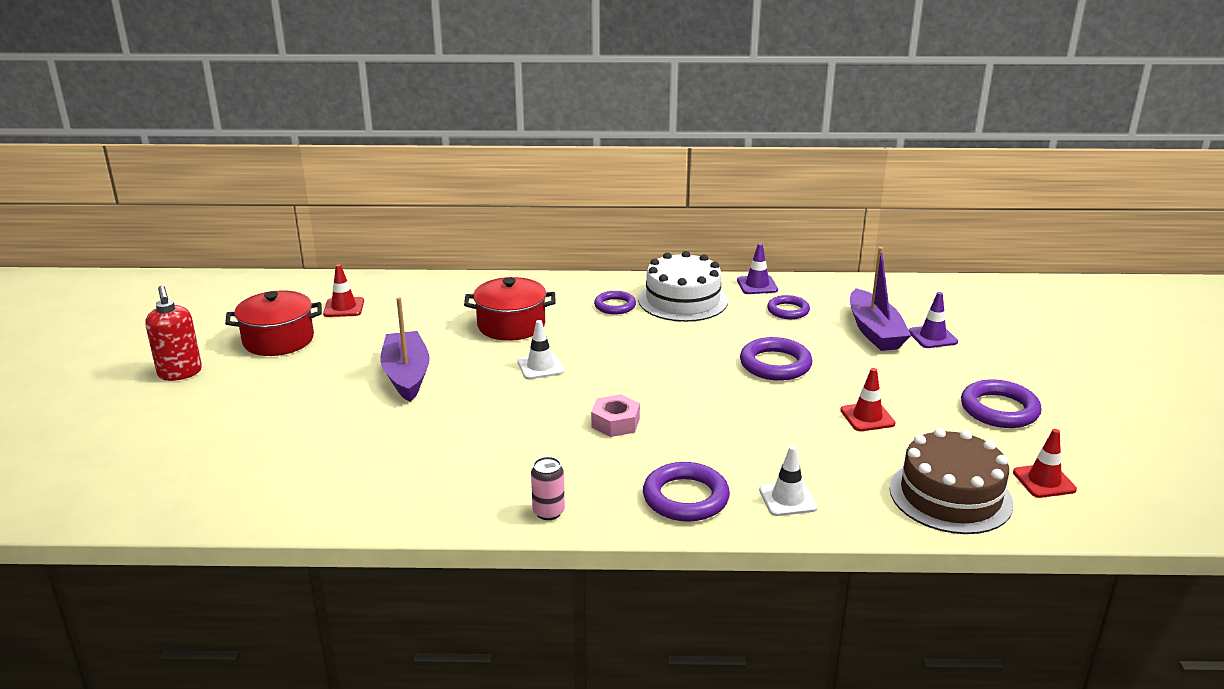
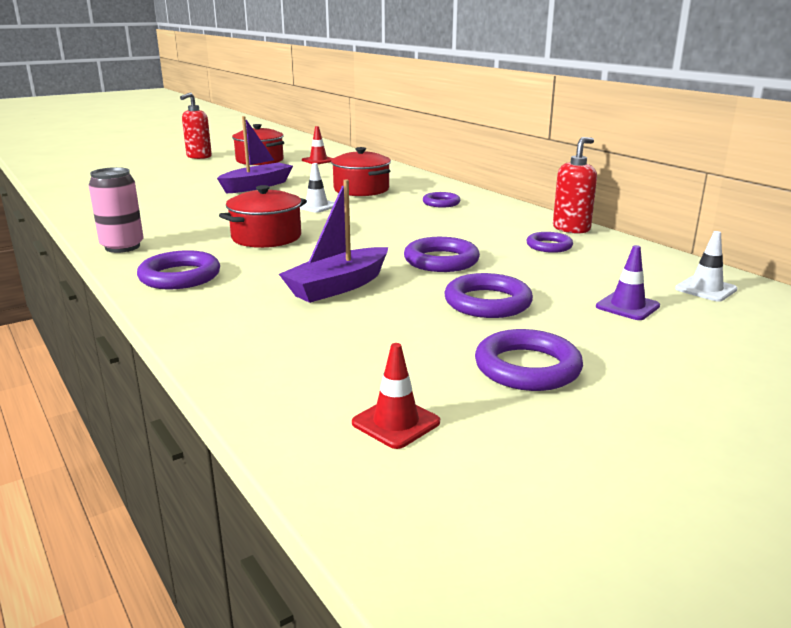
camera: 55 degrees right, 5 degrees down
(548, 512) = (122, 247): pink can -> pink can, size x1.61
(615, 423) = (266, 237): pink nut -> red pot
(683, 300) = (491, 215): white cake -> none
(757, 285) = (571, 229): purple traffic cone -> red soap dispenser
(787, 499) = (214, 308): white traffic cone -> white traffic cone (705, 289)
(867, 417) = (404, 310): red traffic cone -> none
(874, 331) = (582, 281): purple boat -> purple boat (338, 286)
(882, 380) = (487, 302): none -> purple ring
(950, 496) = (297, 374): brown cake -> none

